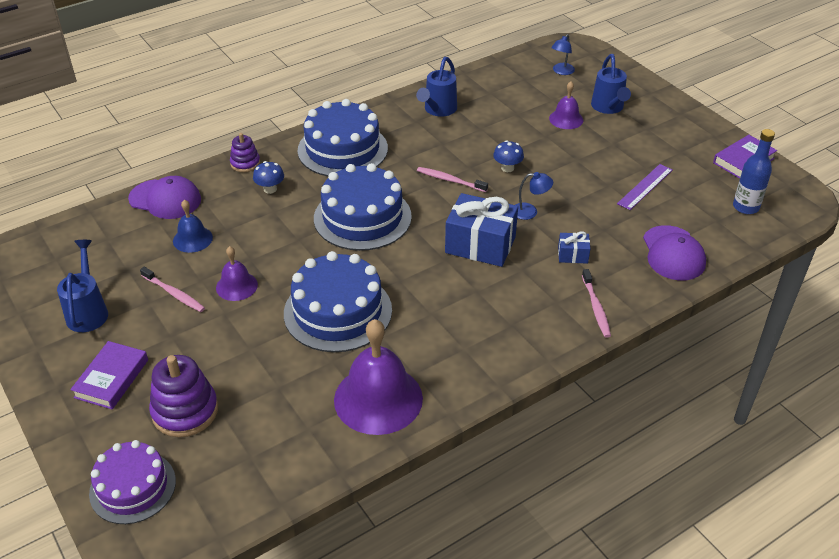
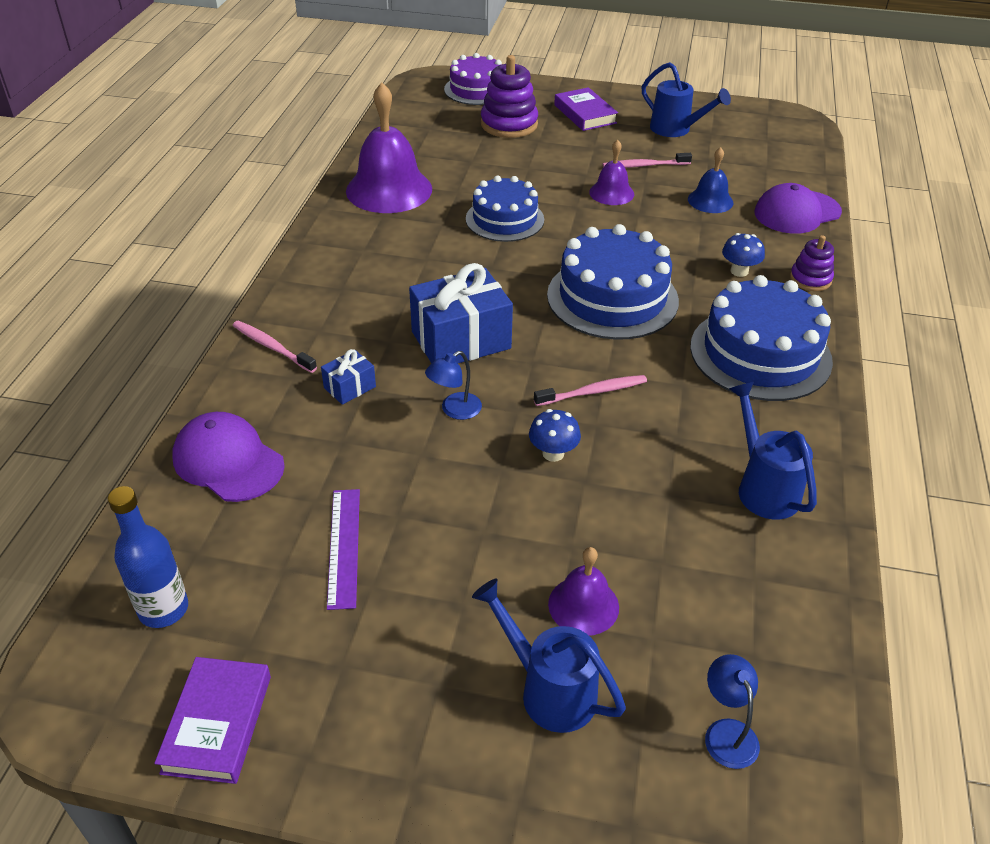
camera: 135 degrees right, 0 degrees up
(338, 311) = (504, 219): blue cake -> blue cake, size x0.66

